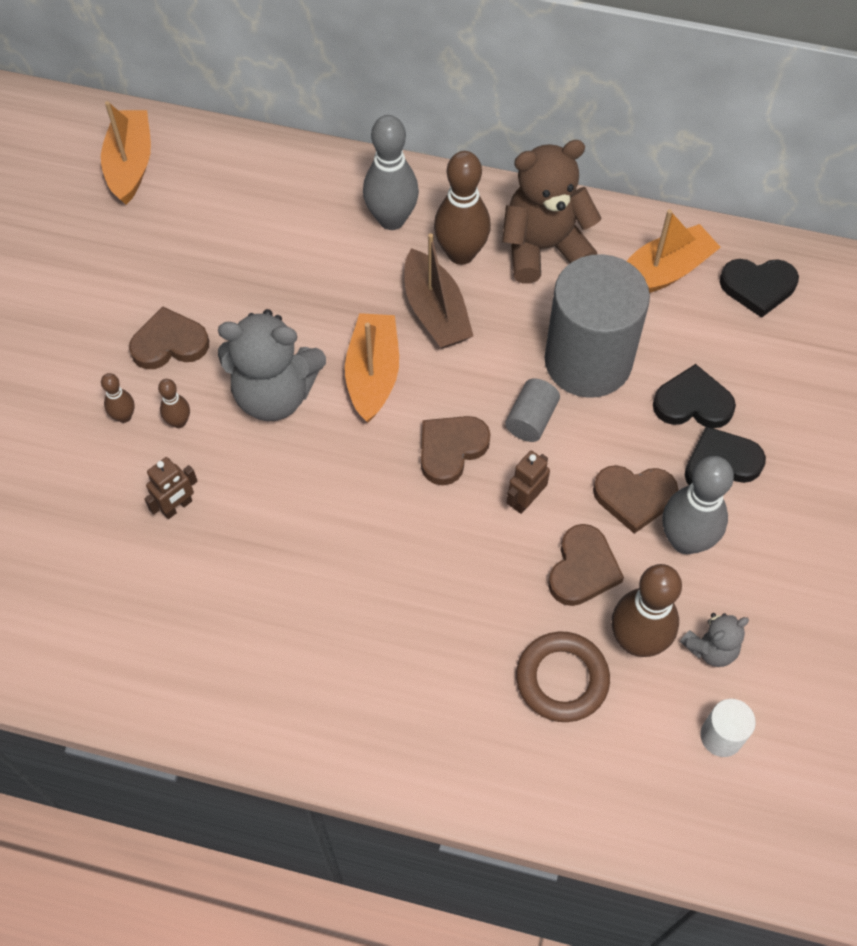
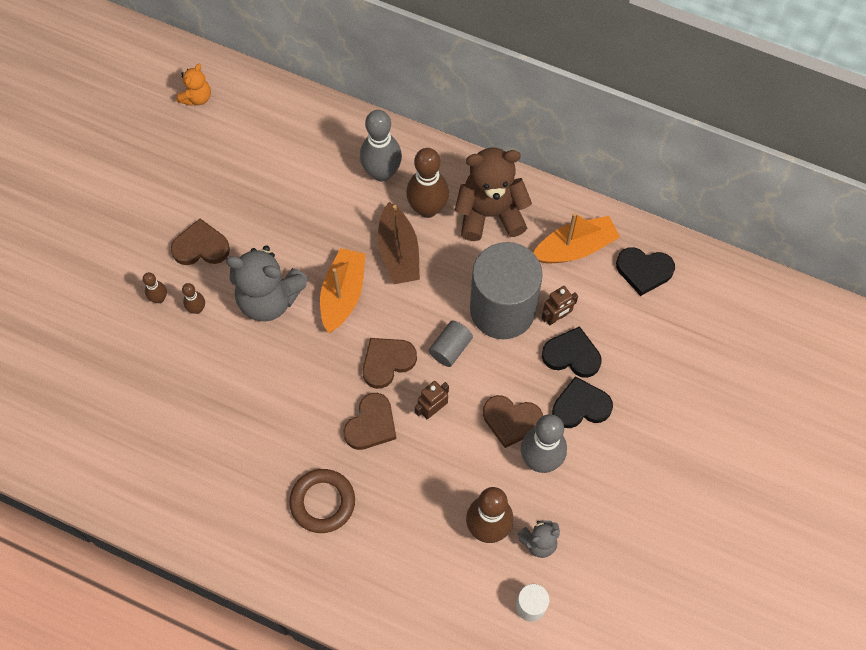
camera: 10 degrees right, 5 degrees up
(130, 164) = (197, 97): orange boat -> orange teddy bear
(177, 507) = (185, 373): brown robot -> brown robot (556, 317)
(562, 679) = (428, 546): brown ring -> brown ring (322, 502)
(582, 569) = (461, 468): brown heart -> brown heart (371, 424)

